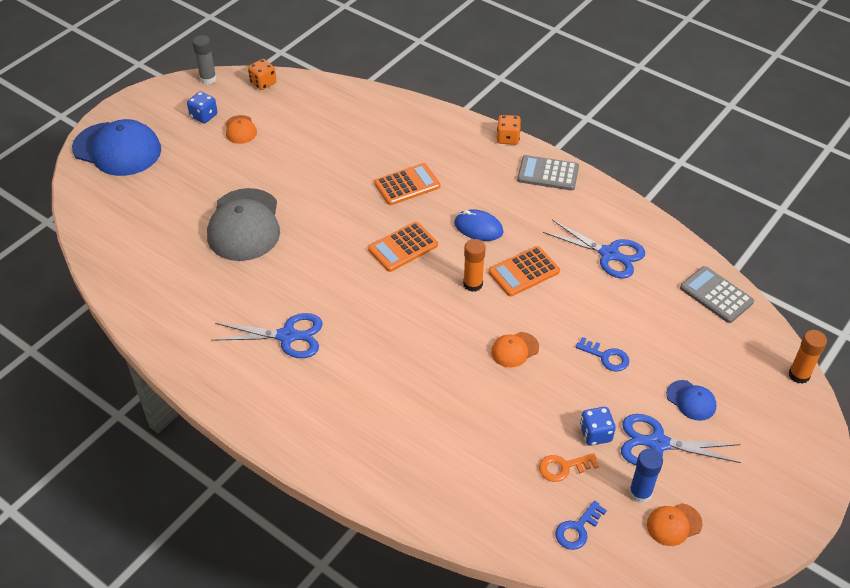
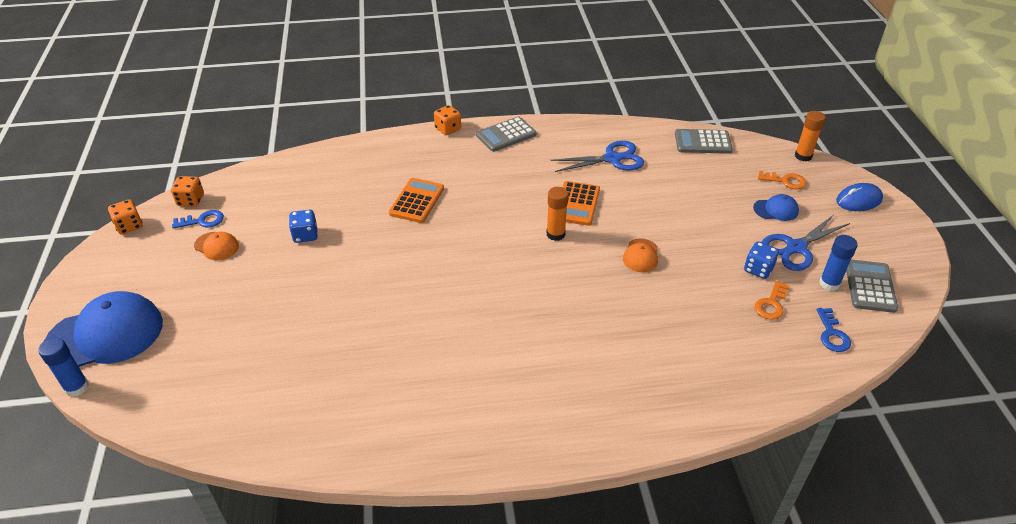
camera: 45 degrees left, 5 degrees down
(70, 173) = (77, 387): none -> blue glue stick
(204, 116) = (164, 256): blue dice -> blue dice (305, 235)
(208, 79) = (129, 226): grey glue stick -> orange dice
(244, 225) = (320, 313): grey cap -> none
(287, 336) = (472, 368): blue scissors -> none
(403, 247) = (473, 244): orange calculator -> none
(478, 227) = (508, 196): blue mouse -> blue mouse (858, 200)
(606, 357) = (698, 219): blue key -> blue key (202, 221)
(674, 524) = (870, 286): orange cap -> grey calculator
(742, 384) = (785, 181): none -> orange key

